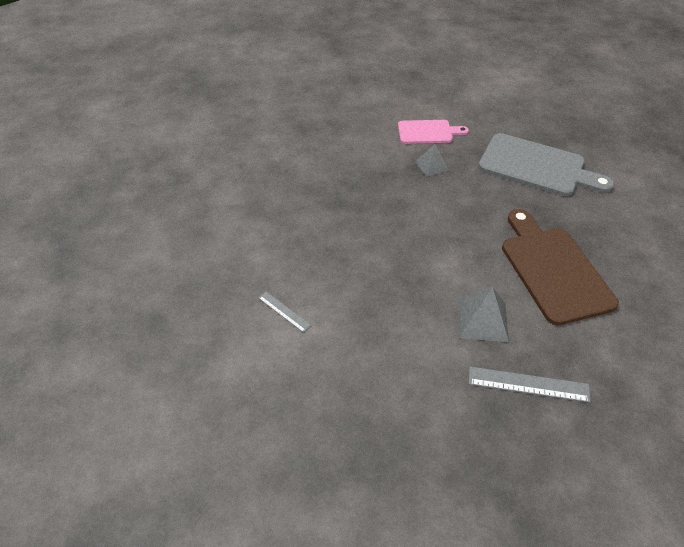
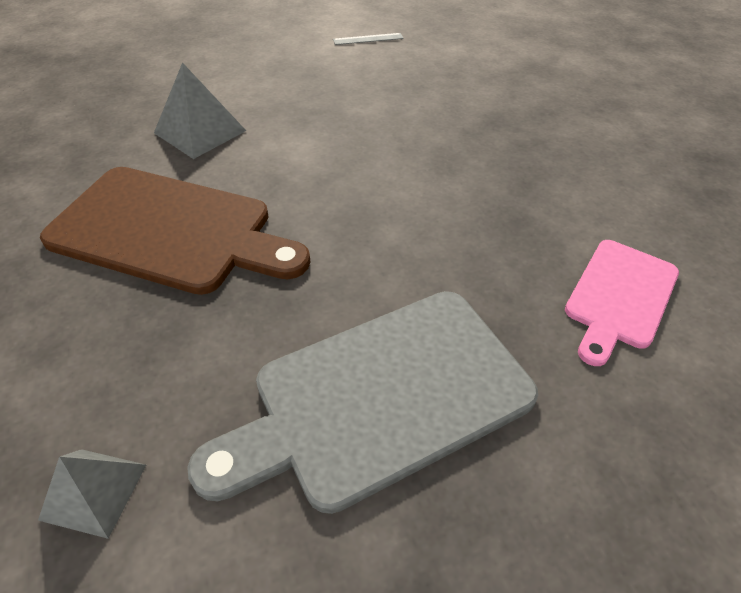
camera: 125 degrees right, 0 degrees up
(431, 166) = (508, 243): grey pyramid -> grey pyramid (94, 491)
(528, 384) = (102, 117): grey ruler -> none

